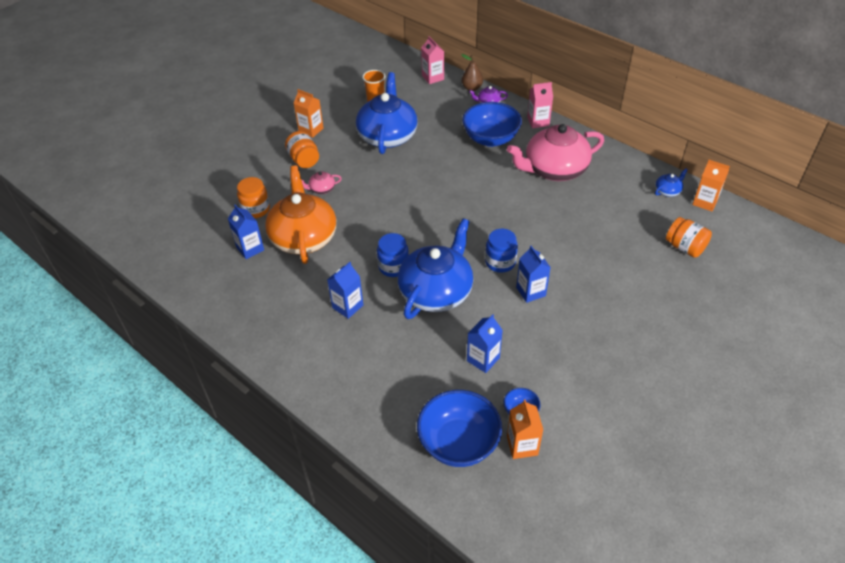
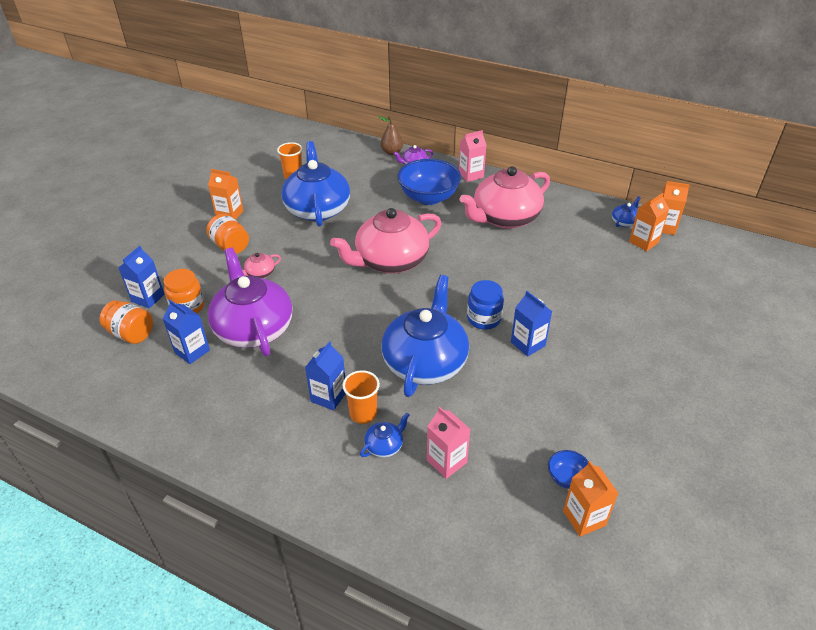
camera: 15 degrees left, 5 degrees down
(303, 237) = (253, 328): orange teapot -> purple teapot
(371, 326) = (363, 414): none -> orange cup
(380, 355) = (384, 445): none -> blue teapot
(393, 267) = (368, 343): blue jar -> none
(433, 78) = (347, 147): pink carton -> pink carton (446, 461)
(436, 195) = (390, 261): none -> pink teapot
(458, 443) = (511, 531): blue bowl -> none
(483, 359) = (504, 427): blue carton -> blue carton (148, 298)
(678, 214) = (643, 242): none -> orange carton
(685, 247) = (664, 273): orange jar -> orange jar (131, 334)

